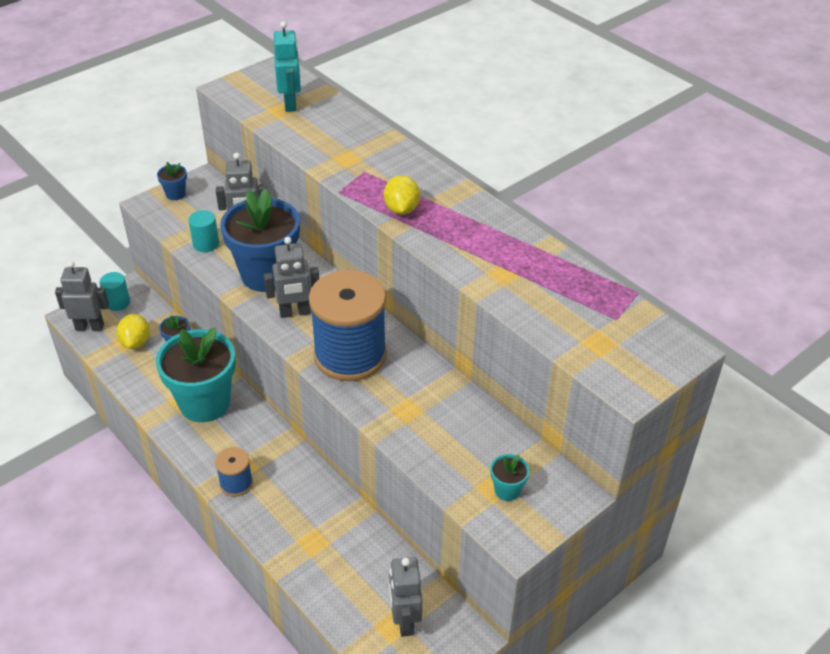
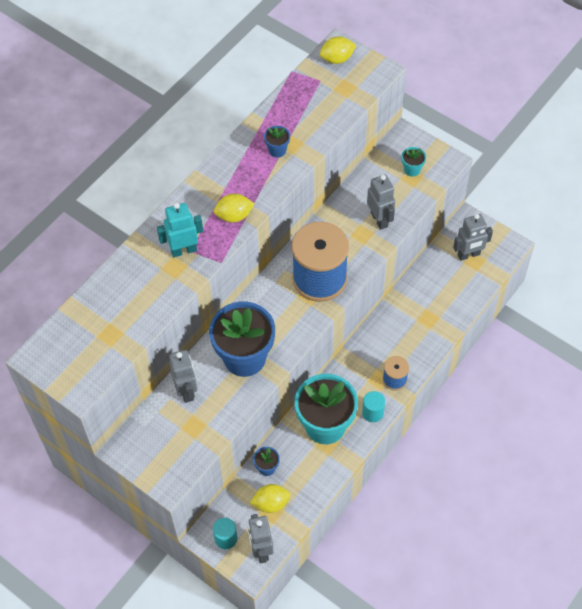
camera: 100 degrees left, 15 degrees up
(175, 194) = (150, 465): blue flower pot -> blue flower pot (277, 150)
(206, 244) = (215, 415): turquoise cylinder -> turquoise cylinder (372, 412)
(291, 104) = (99, 328): turquoise robot -> turquoise robot (183, 250)
(295, 313) = (284, 325): grey robot -> grey robot (379, 219)
(658, 343) = (337, 59): none -> yellow lemon

